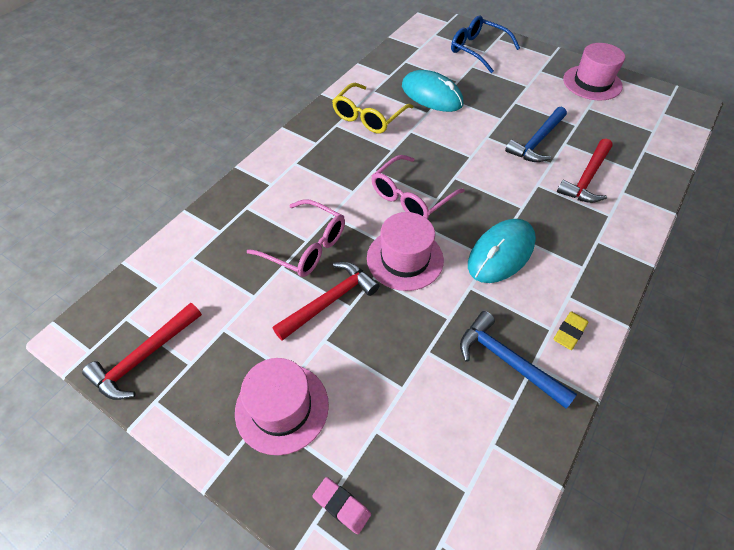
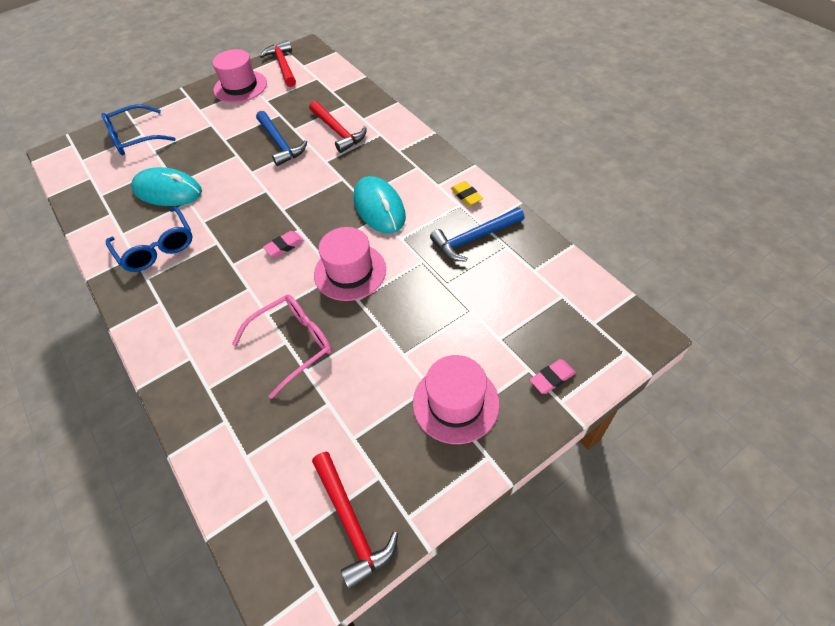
camera: 65 degrees left, 0 degrees up
(330, 301) = (365, 340): red hammer -> red hammer (283, 65)
(368, 116) = (157, 248): yellow glasses -> blue glasses
(411, 197) = (284, 246): pink glasses -> pink eraser
(431, 95) = (168, 191): turquoise mouse -> turquoise mouse turned 45 degrees clockwise

